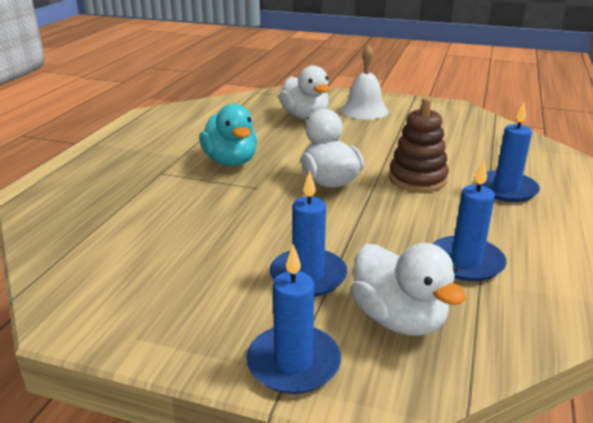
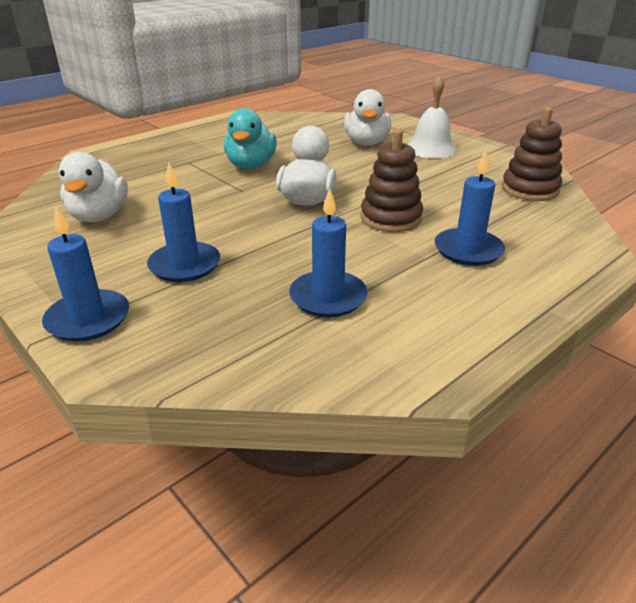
camera: 30 degrees right, 5 degrees up
(398, 319) = (204, 319): white duck -> white duck (99, 216)
(479, 129) = (529, 189): none -> brown stacking toy

